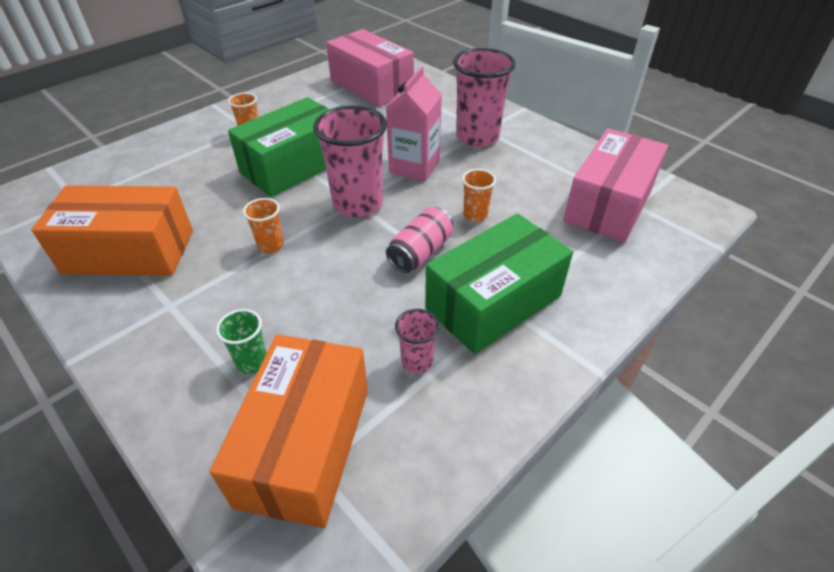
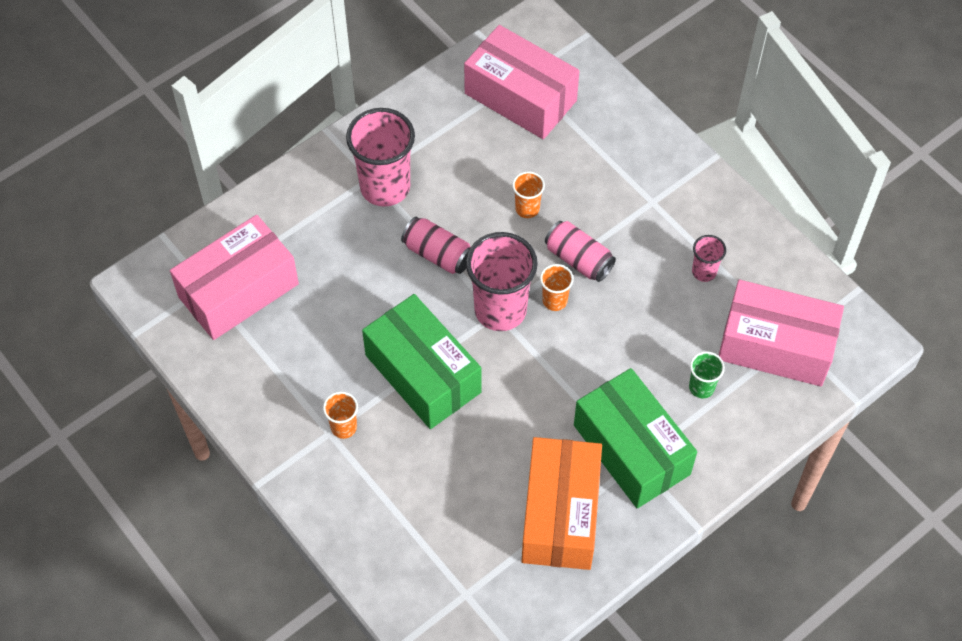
camera: 85 degrees left, 15 degrees up
(270, 245) = (560, 386): orange cup -> orange cup (554, 300)
(305, 445) = (775, 346): orange box -> pink box
(414, 166) = (437, 254): pink carton -> pink can
(493, 302) = (644, 211): green box -> green box (631, 449)

